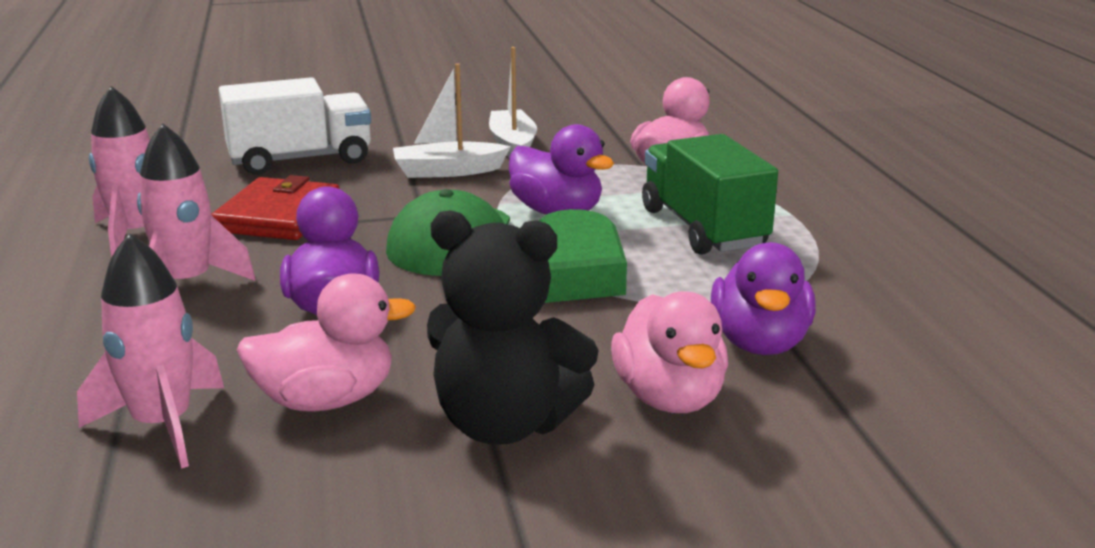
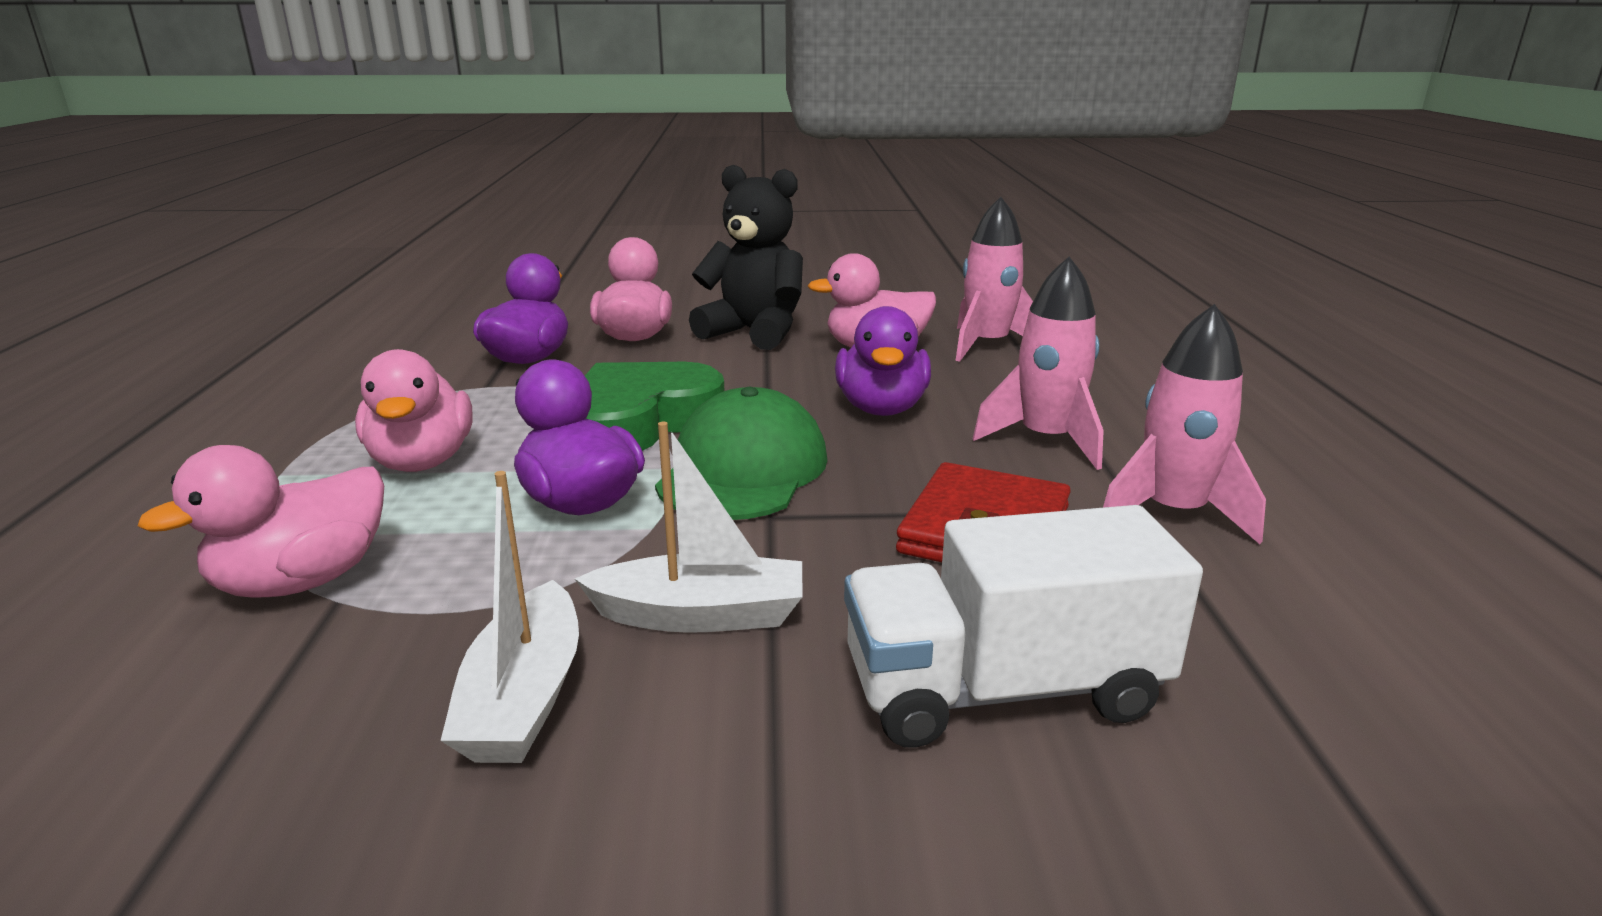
camera: 170 degrees left, 0 degrees up
(703, 228) = (422, 461): green truck -> pink duck

